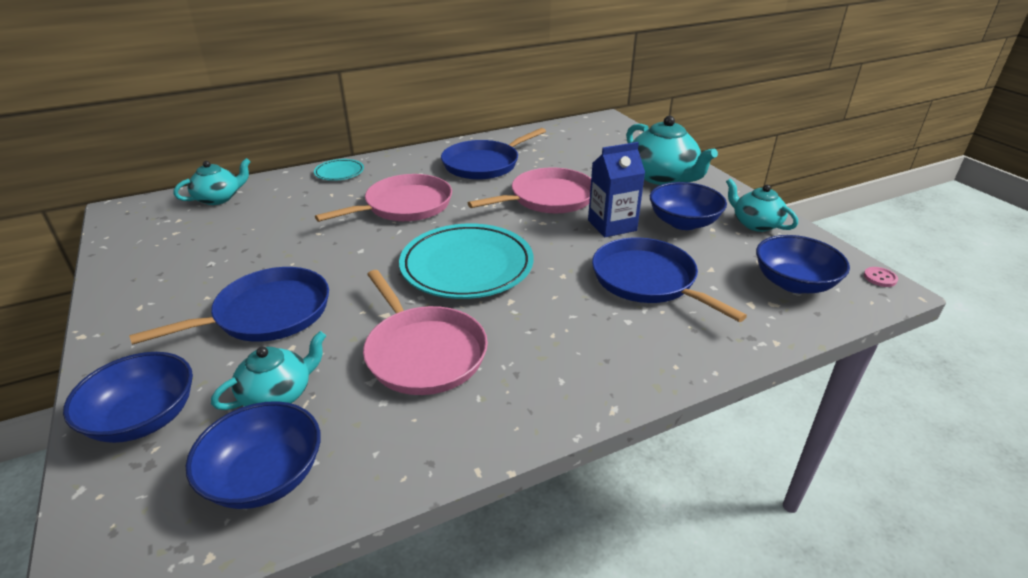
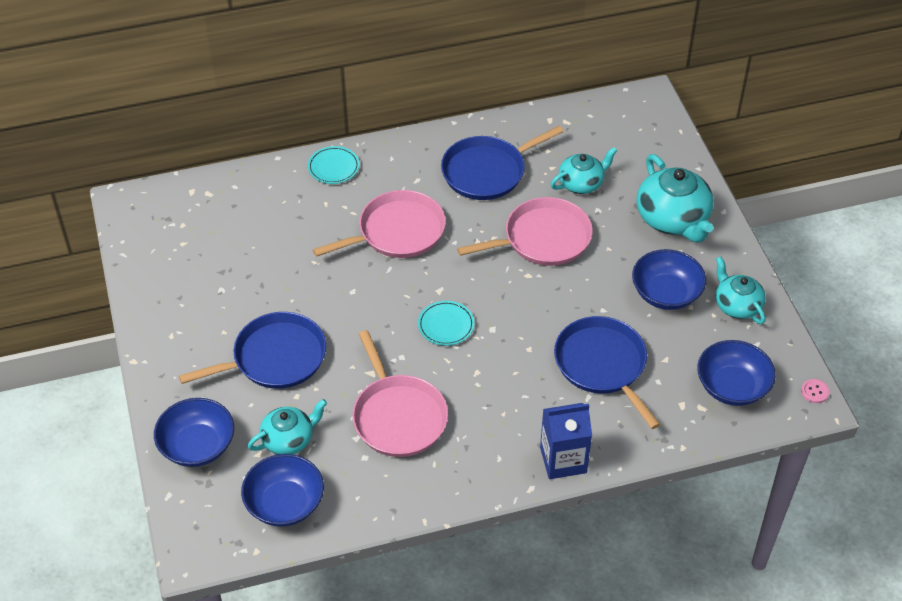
camera: 10 degrees right, 15 degrees up
(219, 198) = (216, 196): turquoise teapot -> turquoise teapot (581, 183)
(467, 266) = (446, 325): turquoise plate -> turquoise plate, size x0.47
(612, 225) = (594, 288): blue carton -> blue carton (563, 460)

